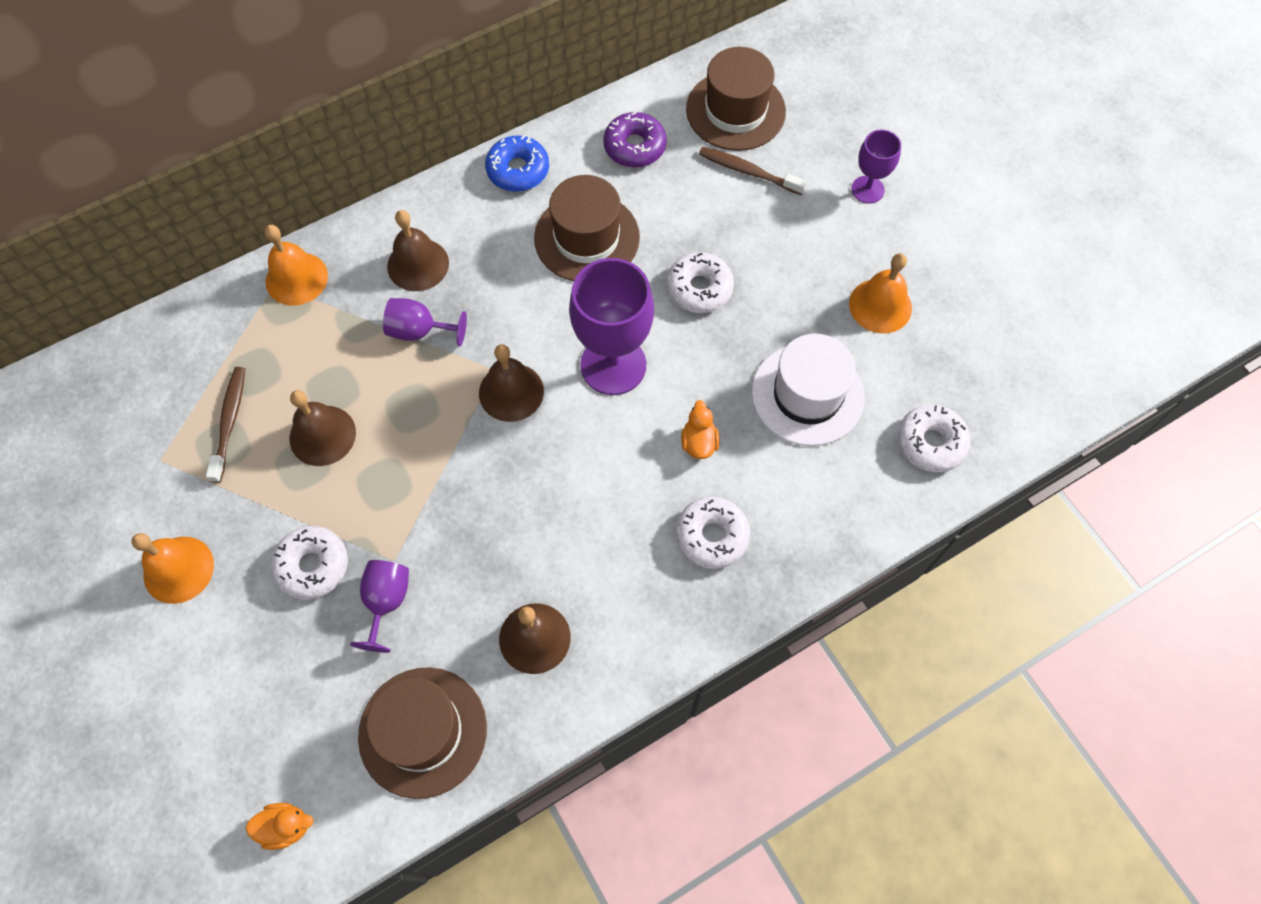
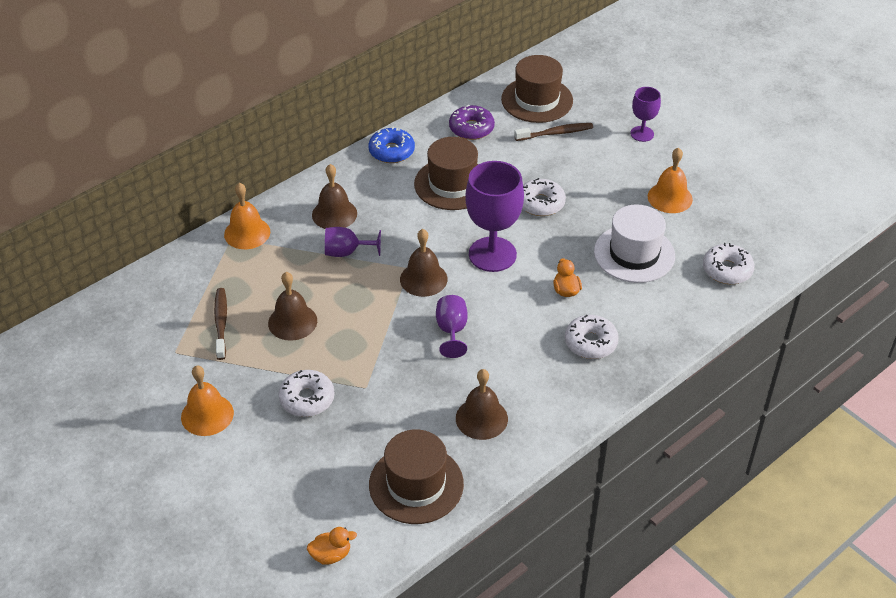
camera: 10 degrees left, 20 degrees down
(386, 601) = (367, 412): purple goblet -> purple goblet (451, 331)
(748, 171) = (556, 133): brown toothbrush -> brown toothbrush turned 150 degrees clockwise

